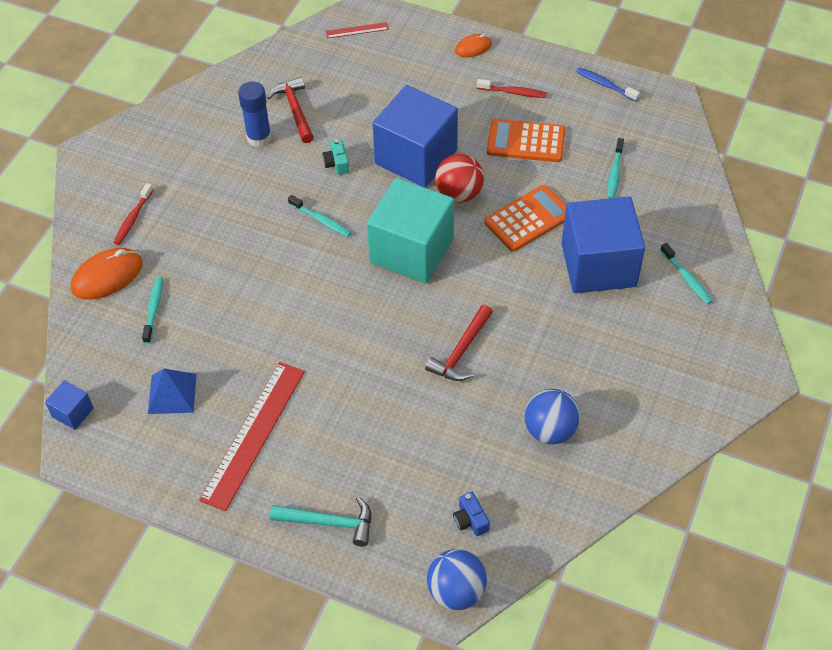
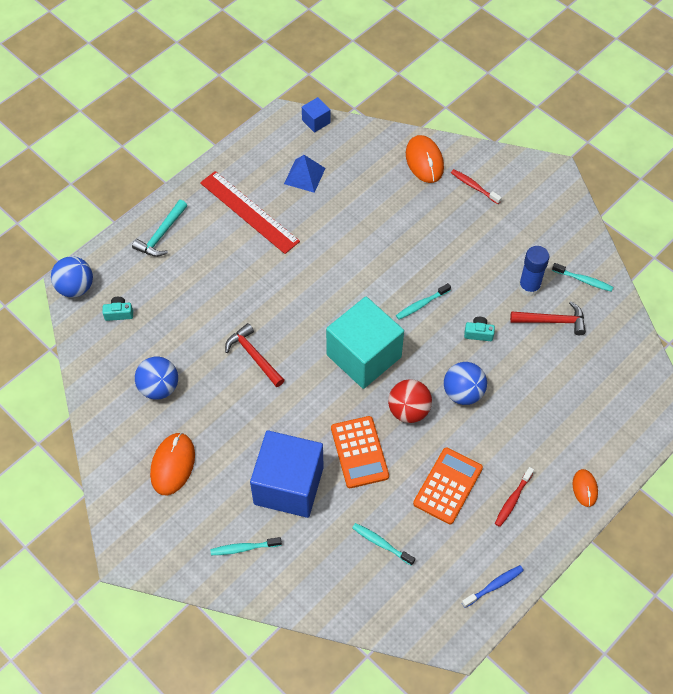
camera: 110 degrees right, 5 degrees up
(154, 309) = (382, 181): turquoise toothbrush -> turquoise toothbrush (583, 280)
(357, 30) = (640, 398): red ruler -> none
(416, 157) = (463, 393): blue cube -> blue ball
(470, 520) = (119, 313): blue camera -> turquoise camera
(635, 376) = (173, 465): none -> orange mouse

